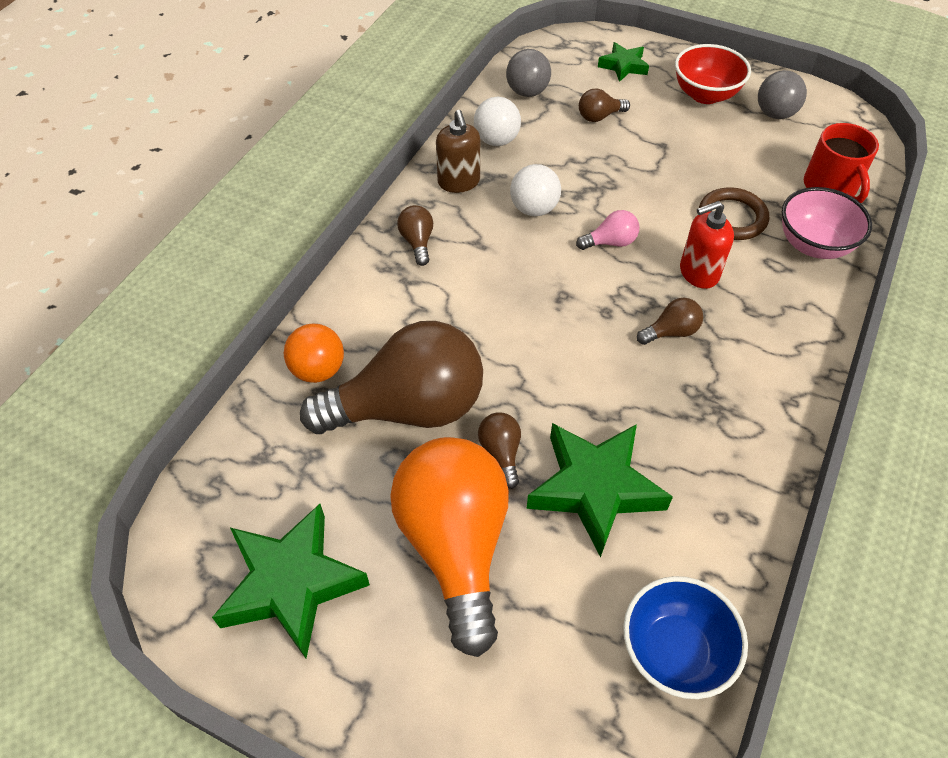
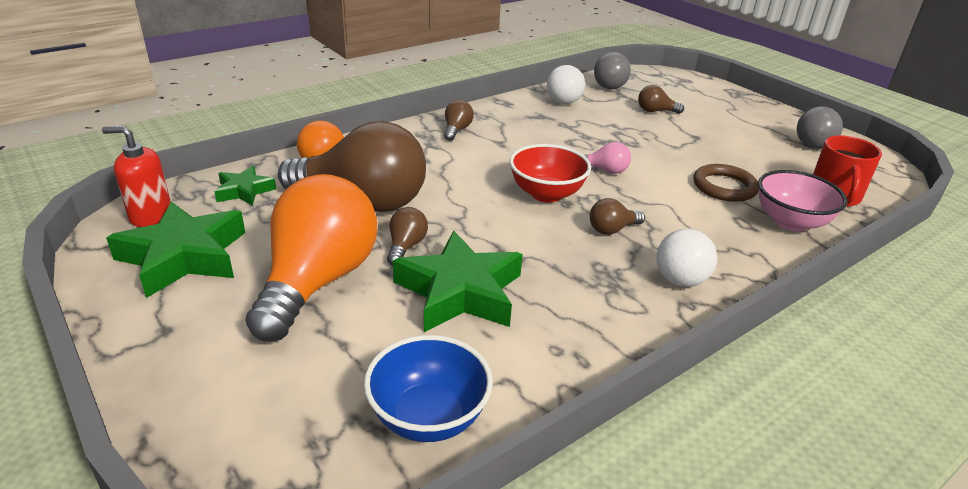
camera: 25 degrees right, 20 degrees down
(459, 182) = (515, 113): brown soap dispenser -> none
(534, 209) = (559, 139): white ball -> white ball (680, 280)
(623, 66) = (698, 94): green star -> green star (244, 191)
(671, 332) = (612, 229): brown light bulb -> brown light bulb turned 150 degrees clockwise
(698, 273) = (666, 206): red soap dispenser -> red soap dispenser (150, 215)
(705, 95) = (756, 122): red bowl -> red bowl (546, 194)

